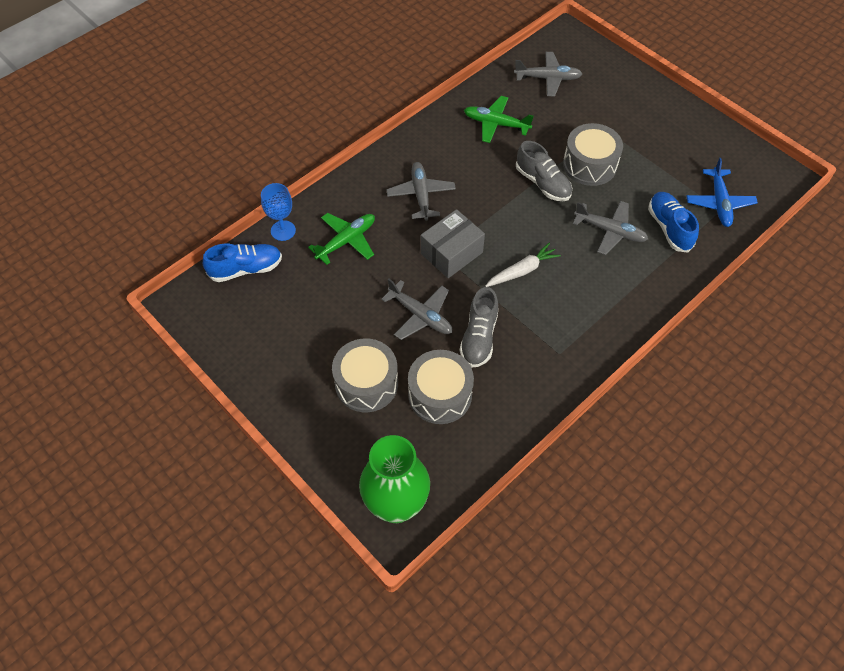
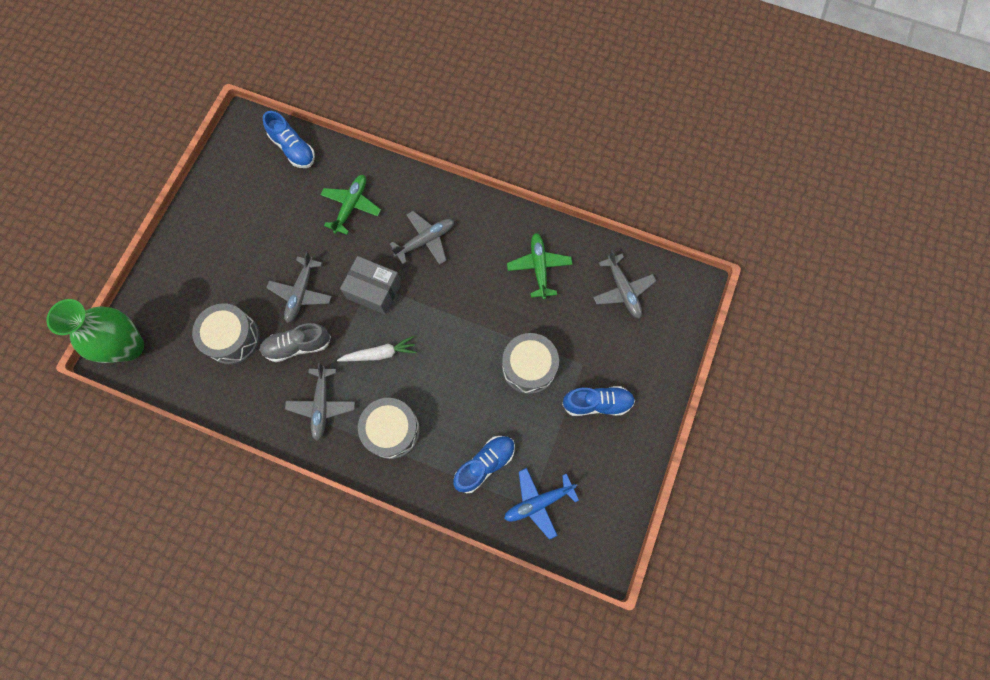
camera: 65 degrees right, 15 degrees up
(283, 230) = (341, 156): blue goblet -> none
(346, 241) = (351, 206): green plane -> green plane turned 90 degrees counterclockwise
(366, 383) = (223, 281): grey drum -> grey drum (392, 430)
(522, 271) = (379, 354): white carrot -> white carrot turned 45 degrees counterclockwise
(542, 183) = (486, 334): grey shoe -> none
(610, 231) = (456, 412): grey plane -> grey plane (322, 405)
(644, 132) = (597, 403): none -> blue shoe

